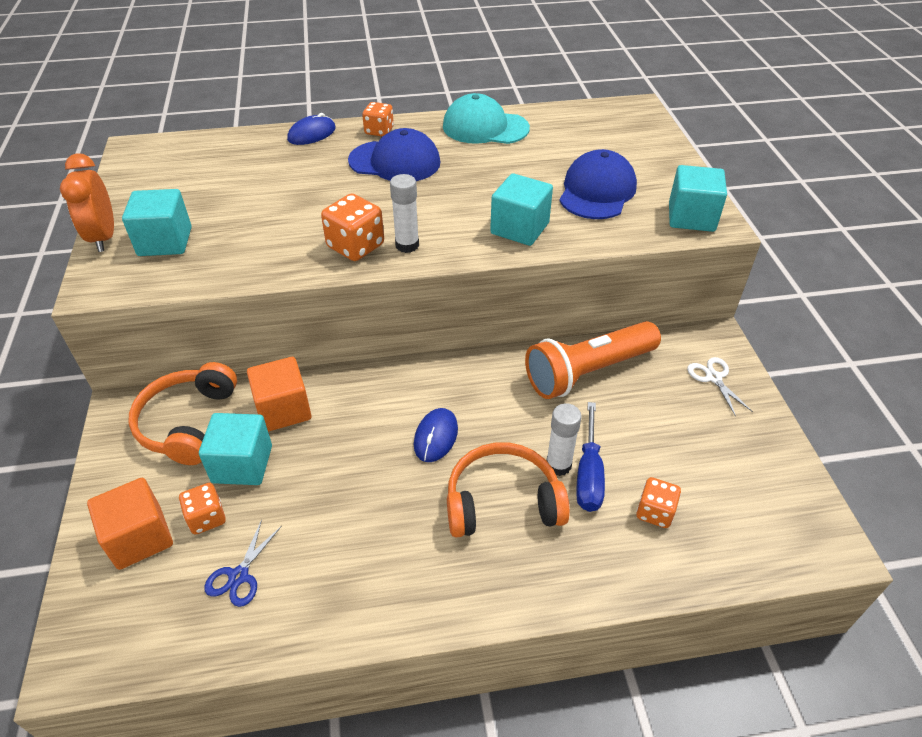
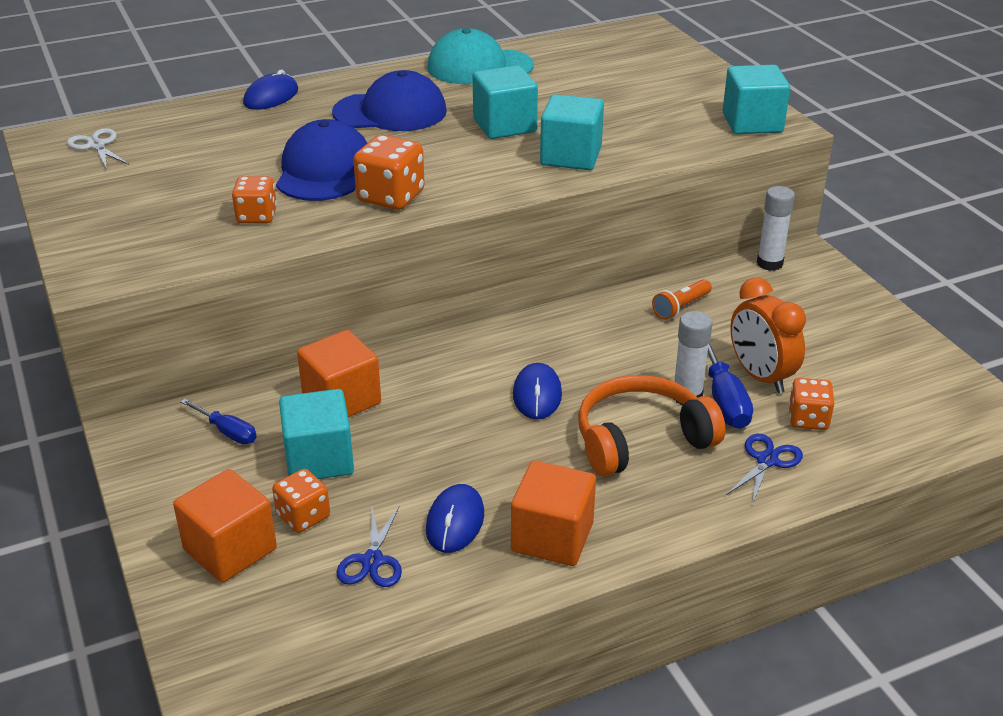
camera: 15 degrees left, 10 degrees down
(104, 237) = (70, 229): orange clock -> orange clock (760, 376)
(165, 242) = (152, 223): turquoise cube -> turquoise cube (504, 125)
(188, 423) = (228, 432): orange headphones -> blue screwdriver
(319, 552) = (455, 522): none -> blue mouse
(379, 131) = (353, 84): orange dice -> orange dice (257, 216)
(389, 587) = (552, 537): none -> orange cube
(407, 245) = (451, 188): white glue stick -> white glue stick (769, 263)
(588, 372) = (680, 307): orange flashlight -> orange flashlight, size x0.43
(597, 191) = (639, 112): blue cap -> blue cap (324, 170)
(602, 549) = (767, 460): none -> blue scissors
(713, 378) = (819, 291): white scissors -> white scissors (96, 145)

